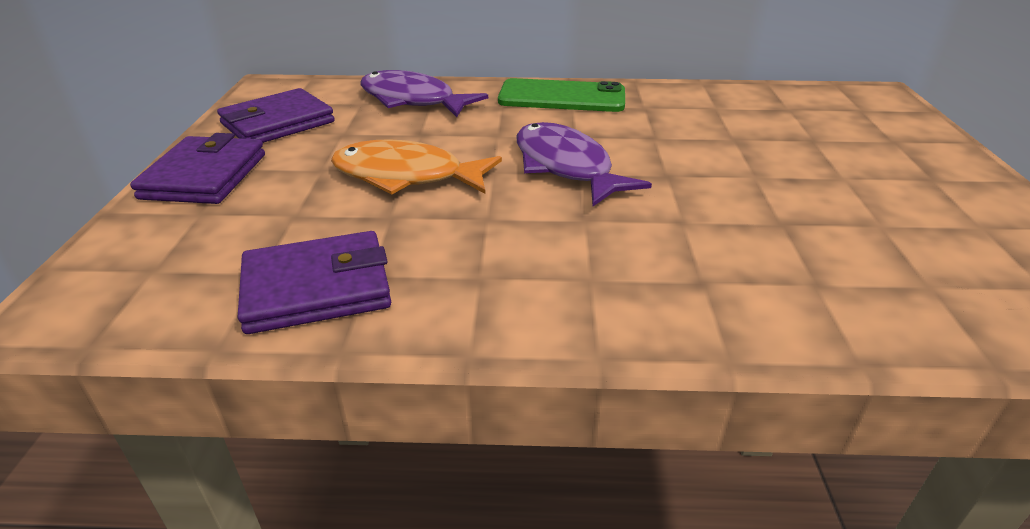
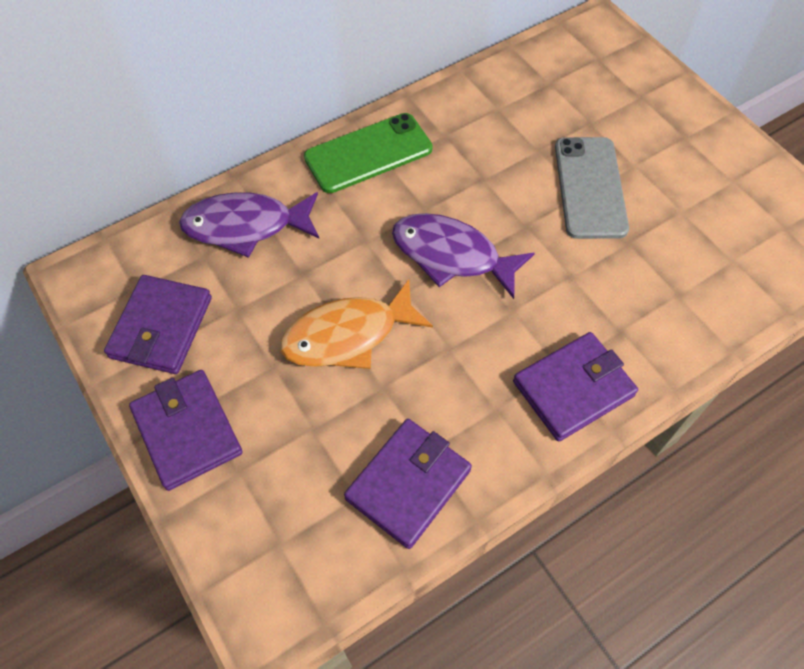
camera: 35 degrees left, 25 degrees up
(588, 301) = (573, 388): none -> purple wallet
(771, 175) = (590, 187): none -> grey phone

